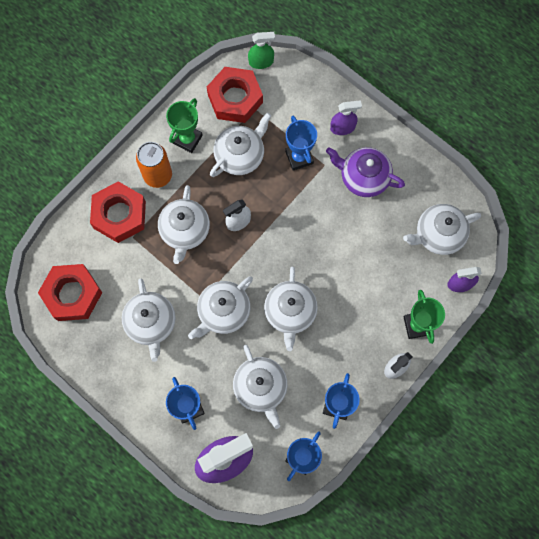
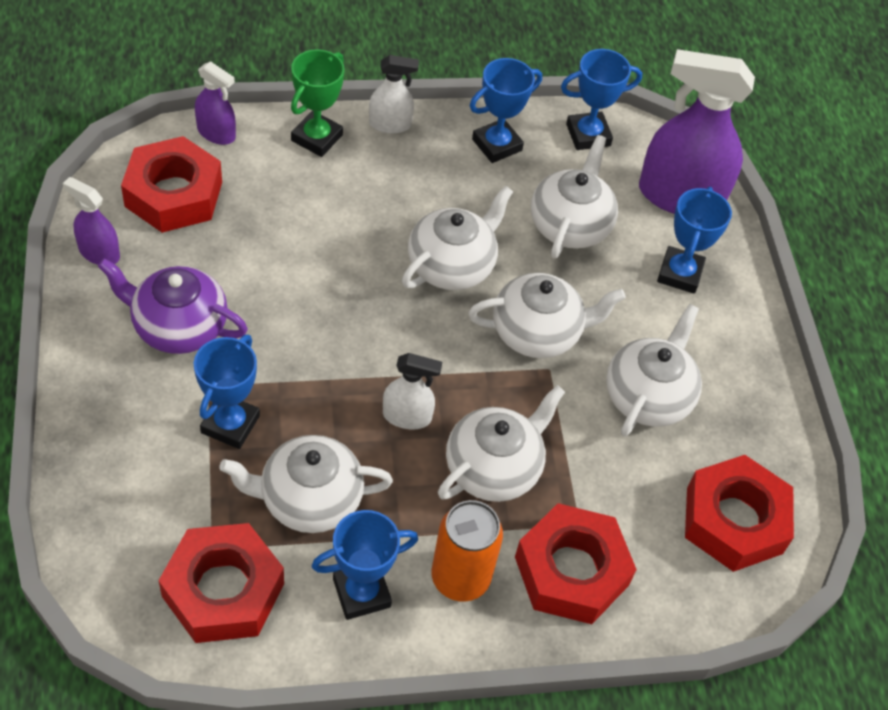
camera: 145 degrees left, 20 degrees down
(187, 139) = (361, 593): green trophy -> blue trophy
(261, 62) = (117, 612): green spray bottle -> none
(342, 128) = (124, 409): purple spray bottle -> purple spray bottle (99, 253)
(363, 177) = (178, 327): purple teapot -> purple teapot turned 135 degrees clockwise
(438, 234) = (173, 194): white teapot -> red nut

